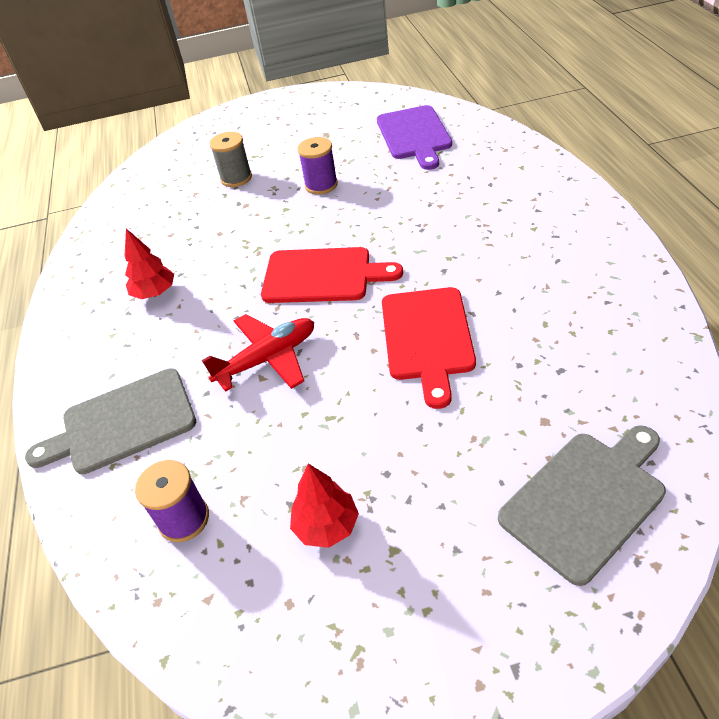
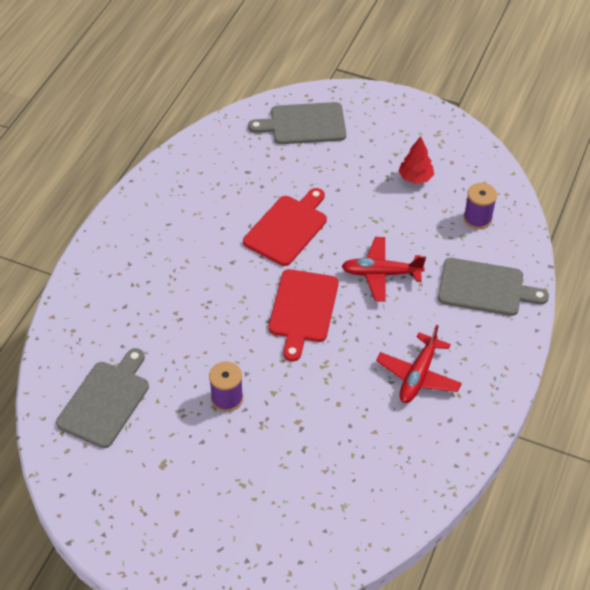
camera: 150 degrees left, 5 degrees up
(155, 293) = (418, 375): red tree -> red plane
(236, 178) = (280, 463): grey spool -> none
(322, 276) = (303, 309): red cutting board -> red cutting board turned 120 degrees counterclockwise
(414, 135) = (106, 401): purple cutting board -> grey cutting board

